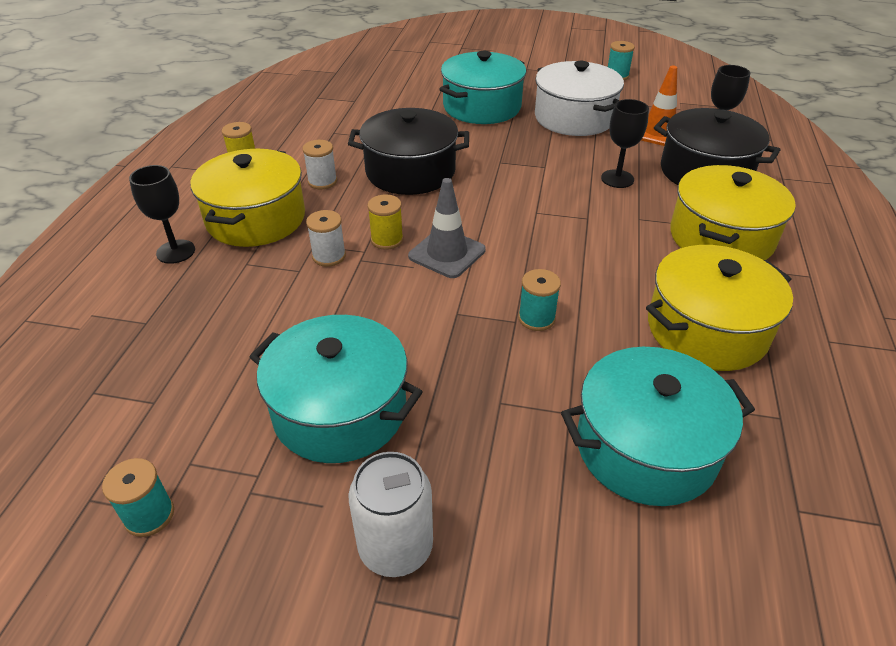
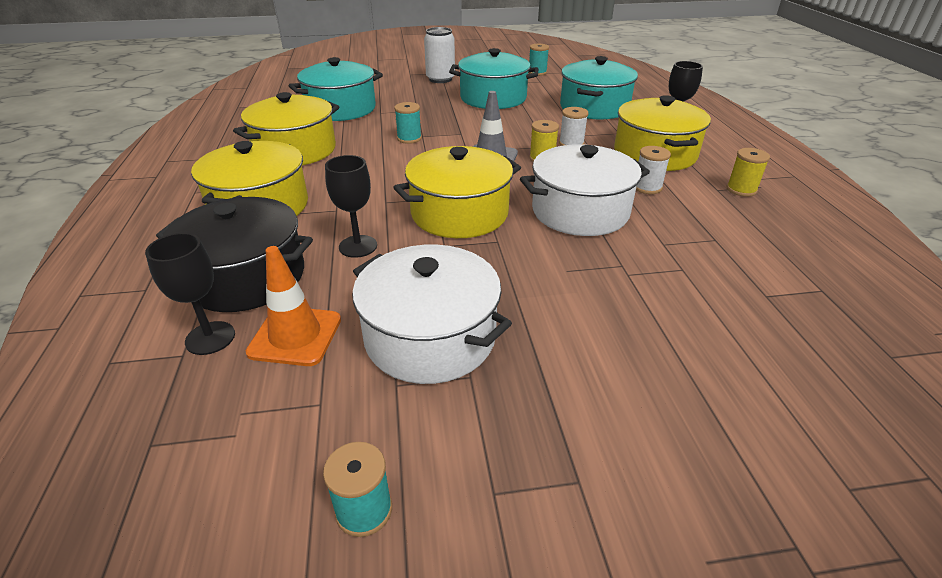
camera: 160 degrees right, 5 degrees down
(410, 172) = (580, 211): black pot -> white pot
(482, 107) = (581, 327): turquoise pot -> turquoise pot (594, 107)
(519, 191) = (459, 213): none -> yellow pot

